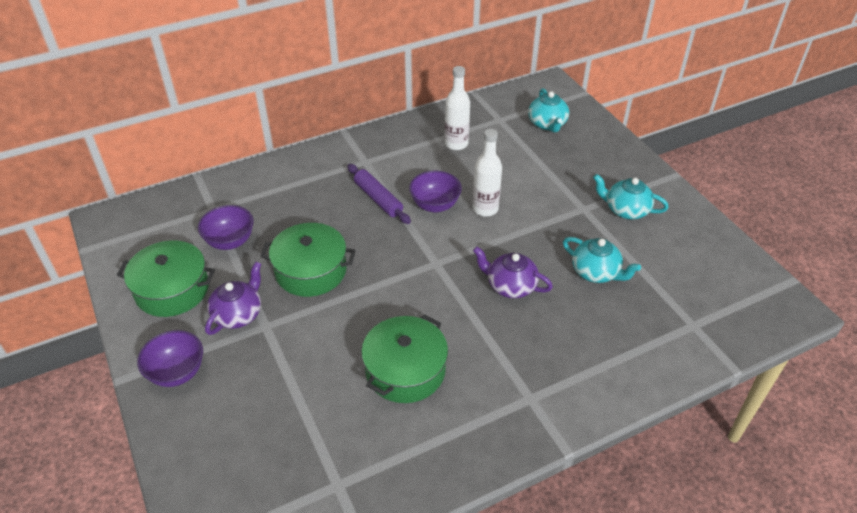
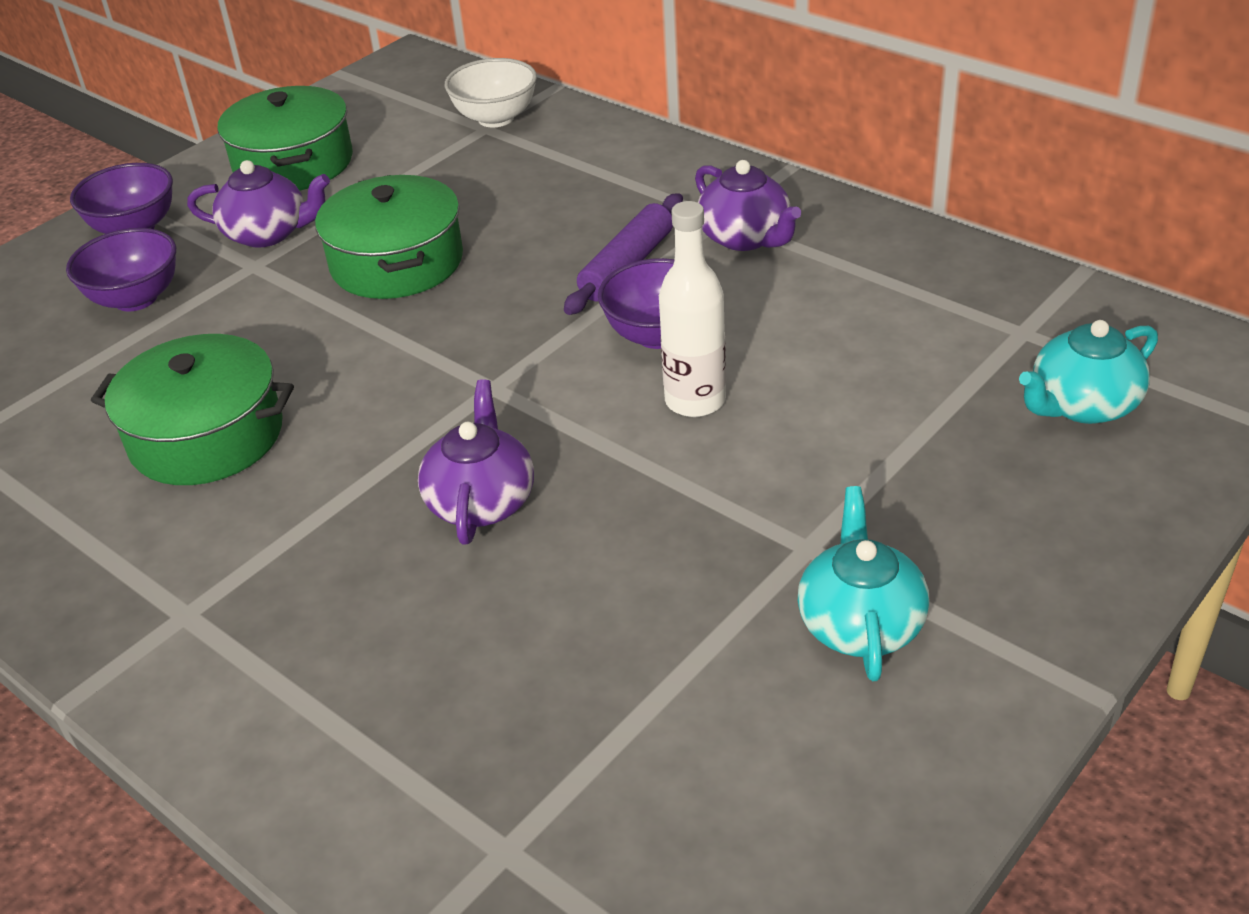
camera: 70 degrees right, 5 degrees down
(206, 203) = (495, 118): none -> white bowl
(230, 241) = (422, 169): purple bowl -> purple bowl (136, 299)
(386, 160) = (745, 238): none -> purple teapot
(456, 144) = (876, 301): white bottle -> none
(596, 272) = (597, 623): turquoise teapot -> none

